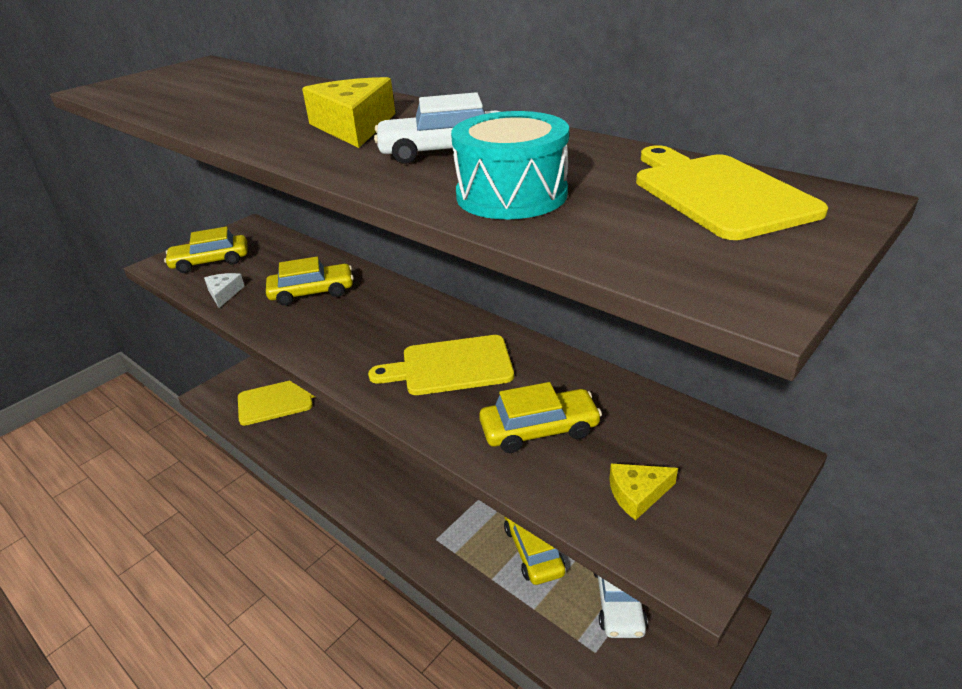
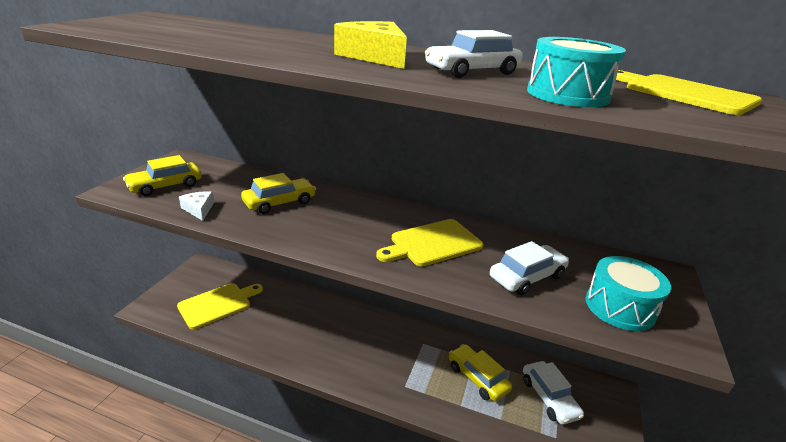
camera: 25 degrees left, 5 degrees down
(539, 429) = (527, 277): yellow car -> white car
(637, 494) = (620, 307): yellow cheese -> turquoise drum

